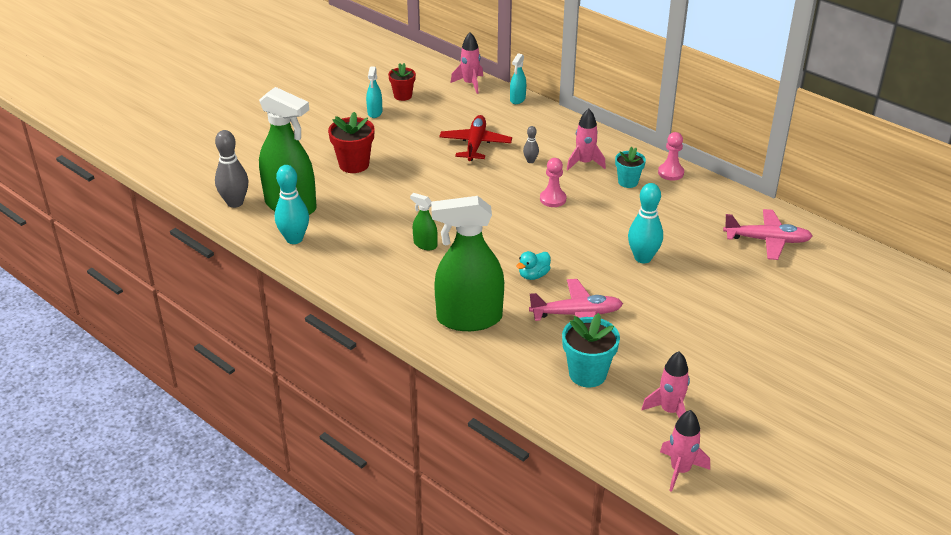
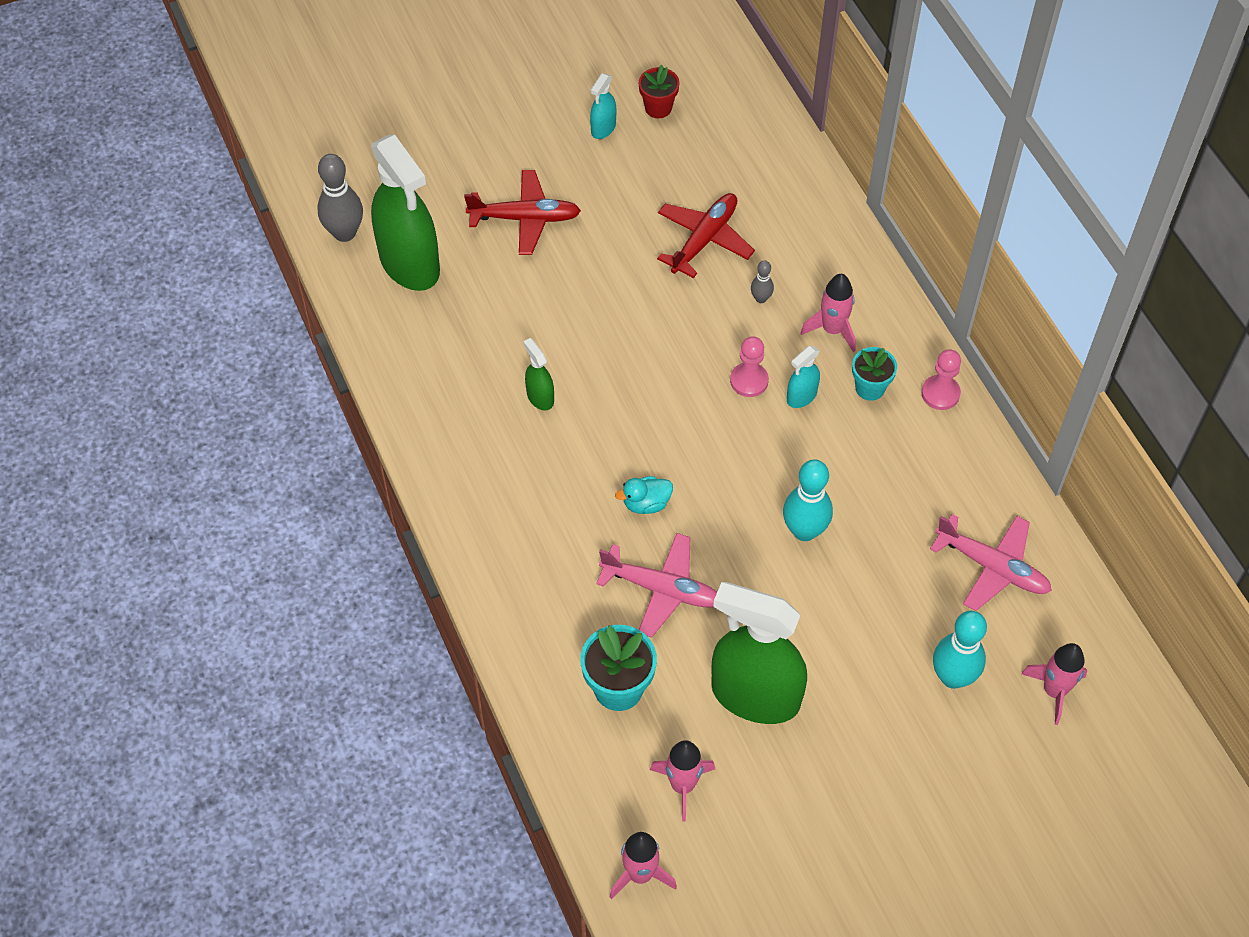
camera: 25 degrees right, 20 degrees up
(294, 239) = (386, 324): turquoise bowling pin -> turquoise bowling pin (953, 677)
(354, 164) = (525, 218): red flower pot -> red plane
(469, 318) = (526, 542): green spray bottle -> green spray bottle (755, 696)
(470, 84) = (764, 116): pink rocket -> pink rocket (1054, 691)
(517, 99) = (813, 171): turquoise spray bottle -> turquoise spray bottle (801, 396)

